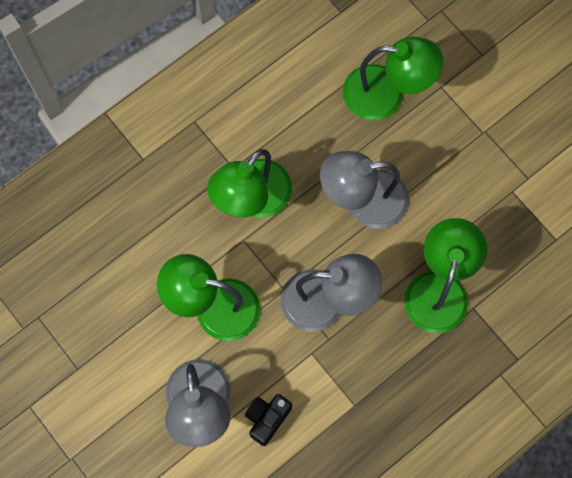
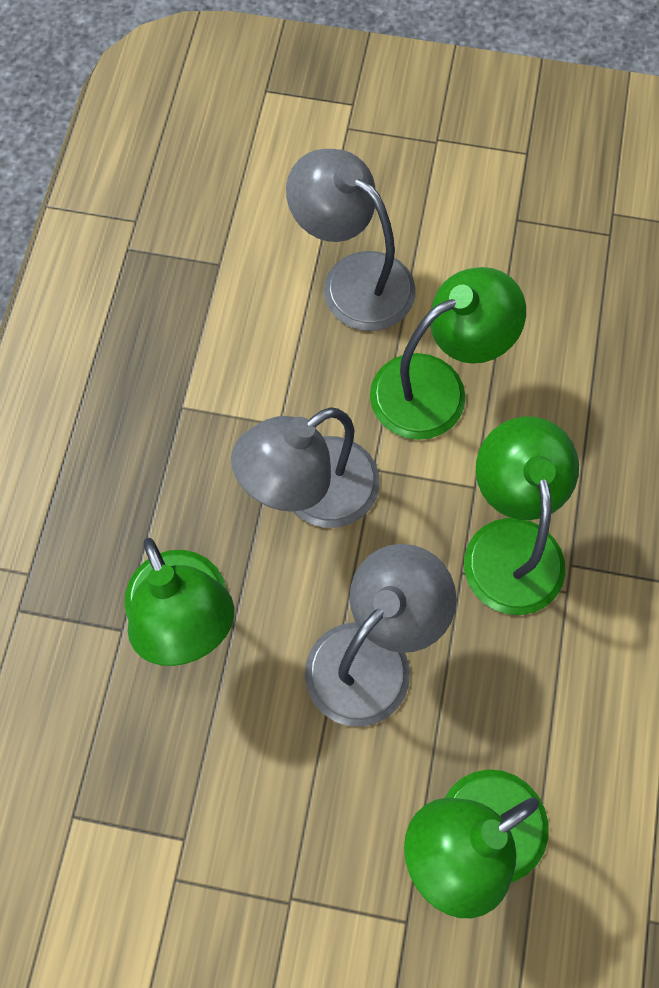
camera: 140 degrees right, 5 degrees down
(267, 419) = (269, 321): black camera -> none

